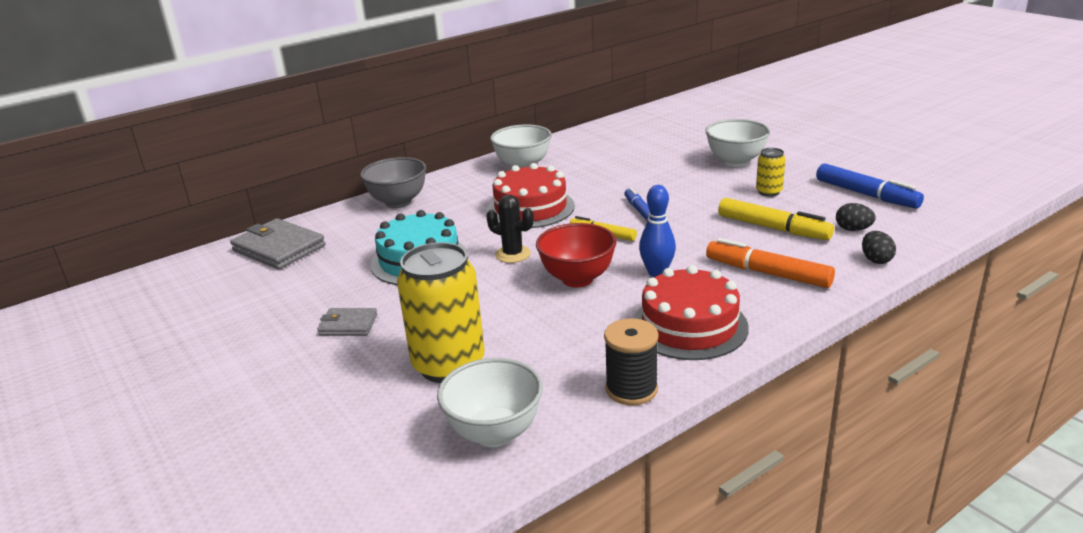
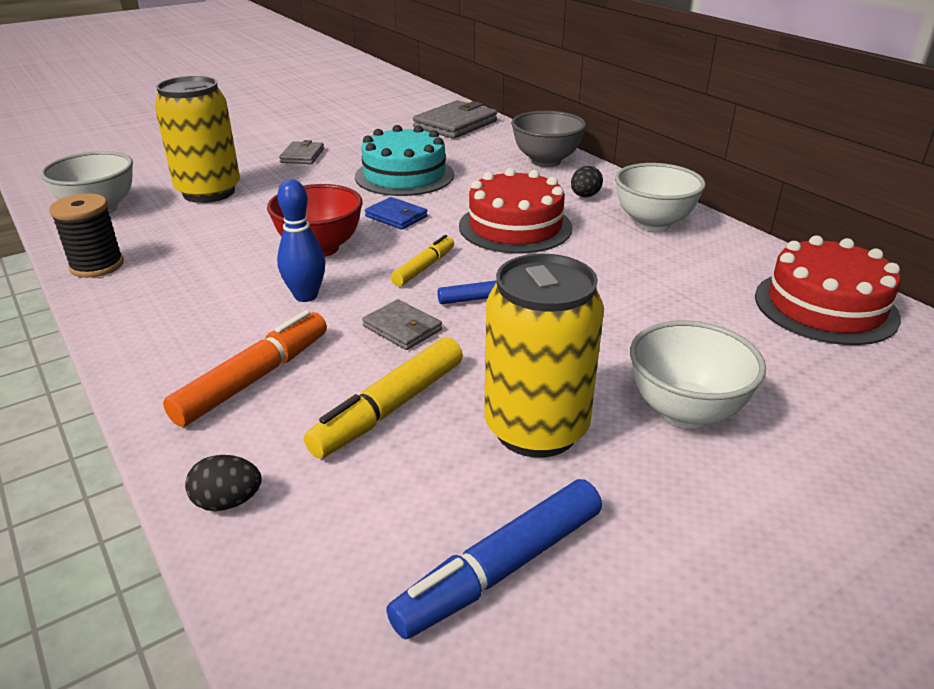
camera: 90 degrees right, 5 degrees up
(513, 254) = (396, 216): black cactus -> blue wallet
(688, 233) = (402, 328): none -> grey wallet
(689, 326) = (175, 305): red cake -> red cake (825, 306)
(769, 192) = (536, 429): yellow can -> yellow can, size x2.09
(853, 229) = (349, 503): black egg -> black egg (585, 196)

